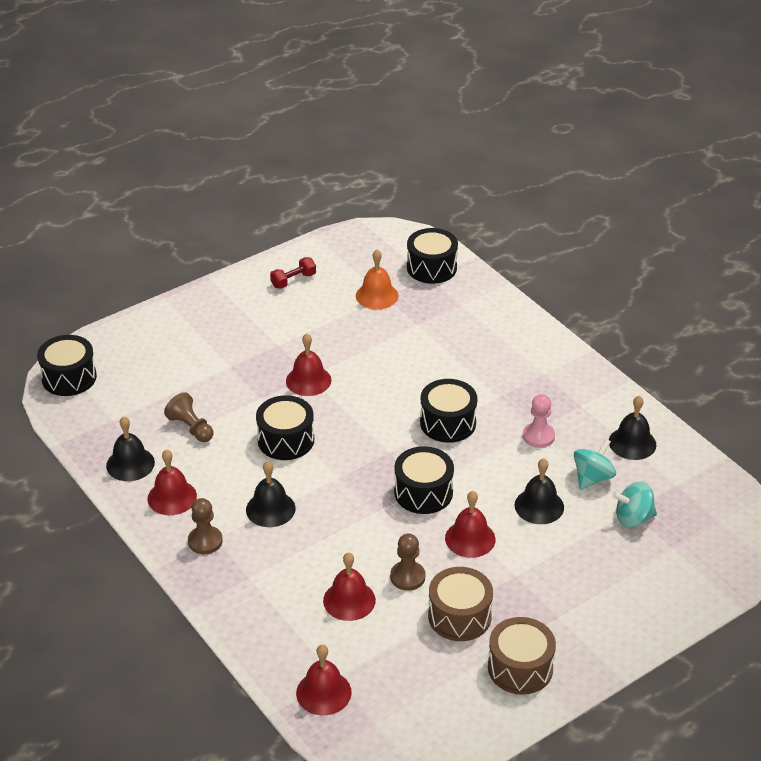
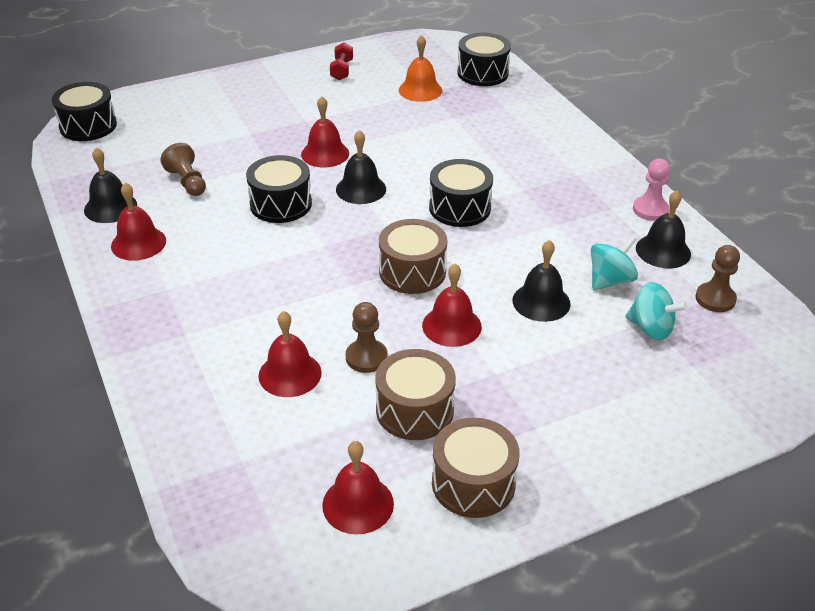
camera: 10 degrees right, 0 degrees up
(205, 541) = (154, 290): brown pawn -> brown pawn (715, 299)
(270, 509) = (238, 267): black bell -> black bell (361, 189)
(293, 280) = (341, 70): red dumbbell -> red dumbbell turned 60 degrees counterclockwise
(323, 692) = (220, 477): red bell -> red bell (358, 504)
(423, 492) = (412, 272): black drum -> brown drum
(538, 436) = (557, 232): pink pawn -> pink pawn (650, 210)
(633, 518) = (650, 328): turquoise spinning top -> turquoise spinning top turned 150 degrees counterclockwise

